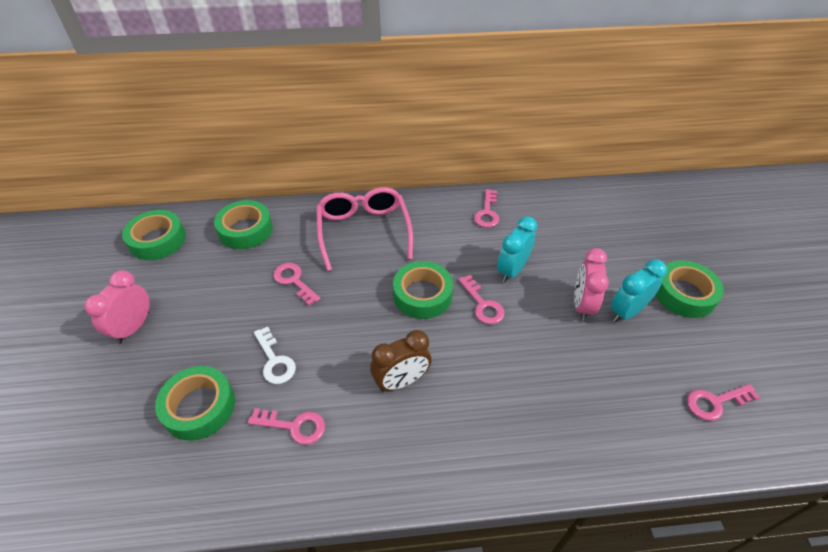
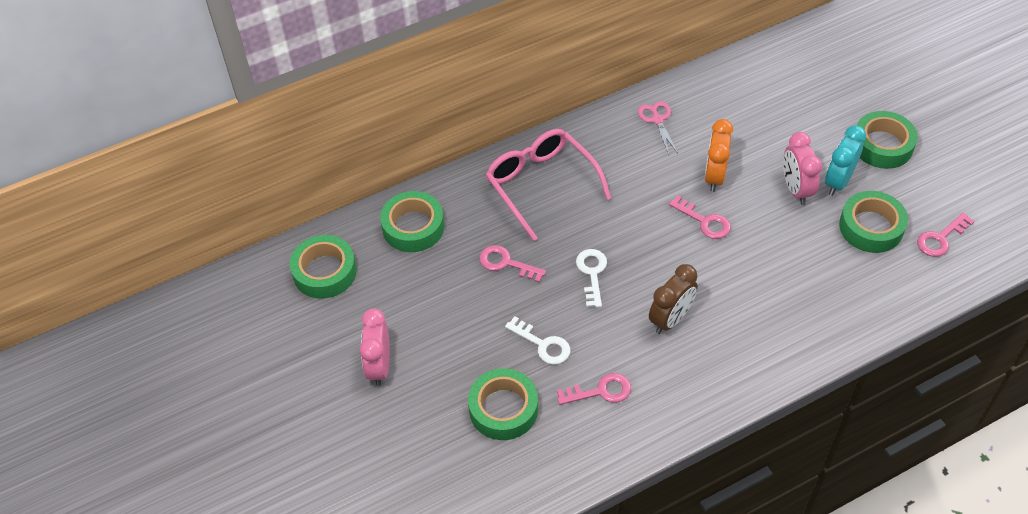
camera: 20 degrees left, 5 degrees up
(358, 314) = (592, 273): none -> white key
(422, 295) = (642, 232): green tape -> green tape (871, 227)
(487, 213) = (657, 120): pink key -> pink scissors
(512, 270) = (714, 176): turquoise clock -> orange clock

